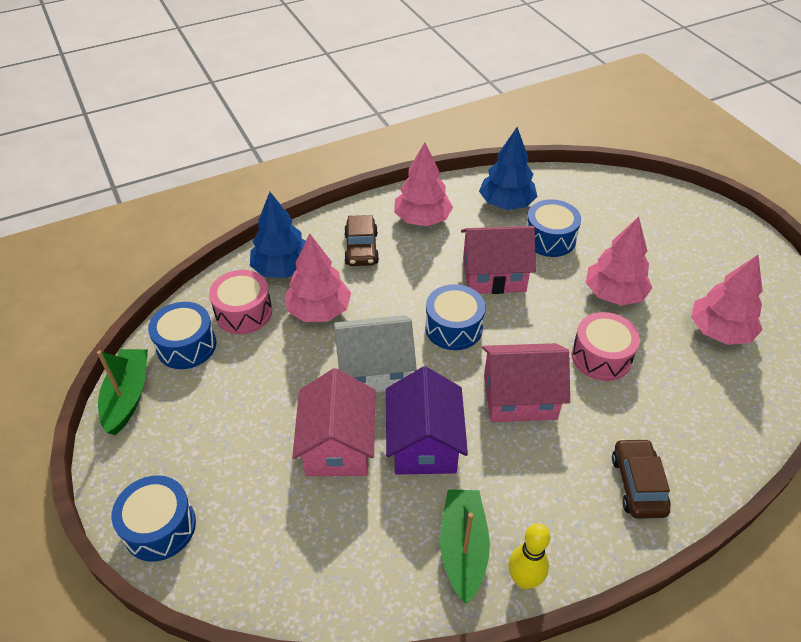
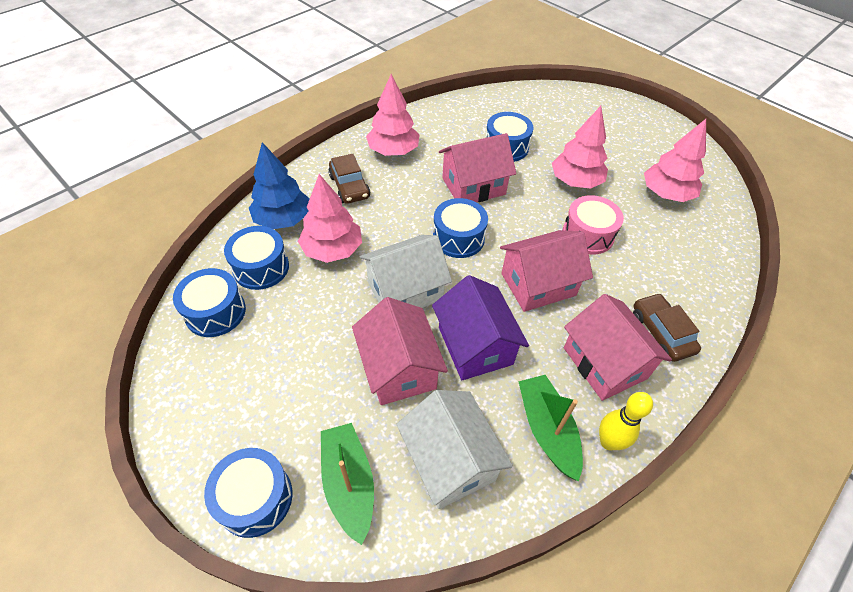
camera: 20 degrees left, 5 degrees up
(127, 396) = (172, 376): green boat -> green boat (349, 483)
(244, 312) = (261, 267): pink drum -> blue drum
(351, 548) = (450, 460): none -> white house
(506, 203) = (459, 125): blue tree -> none
(557, 499) = (604, 363): none -> pink house

